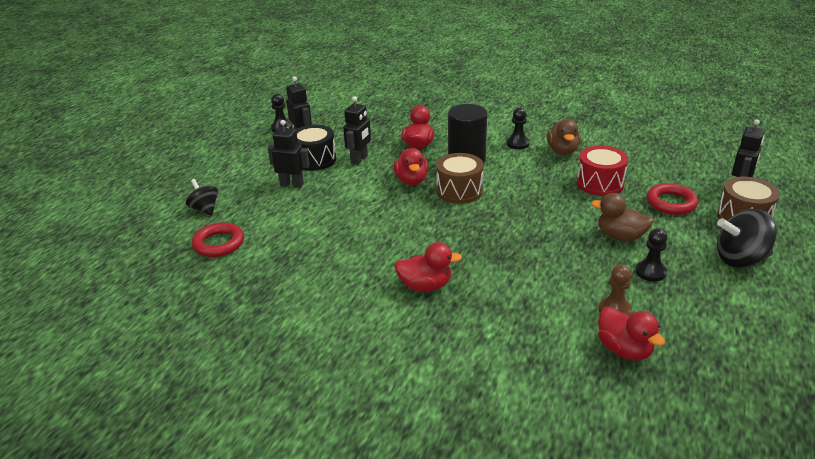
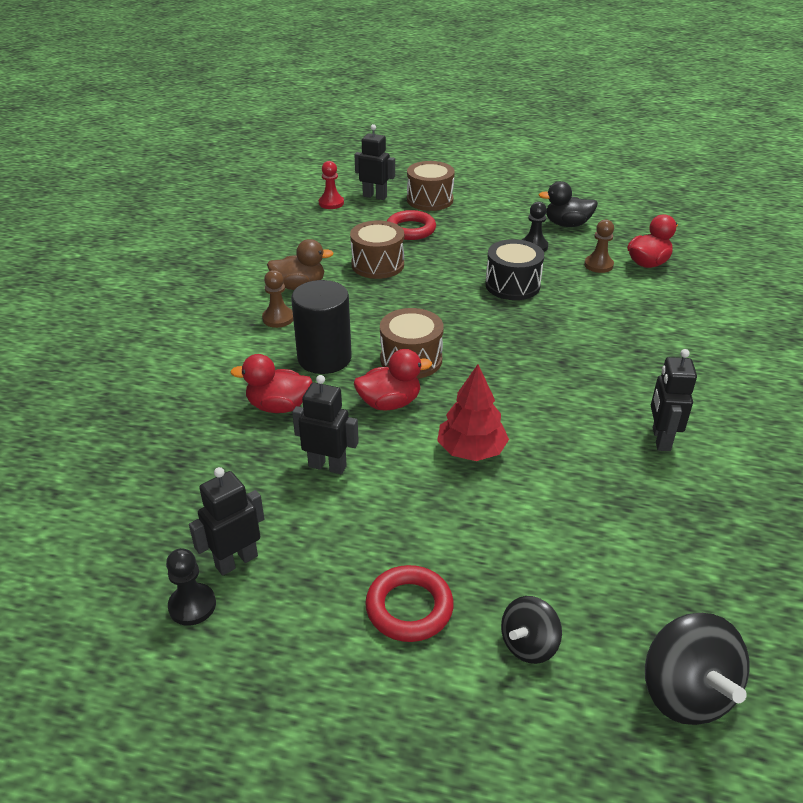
camera: 100 degrees left, 5 degrees up
(219, 244) = (620, 589): red ring -> red ring (409, 608)
(292, 184) = (421, 536): black robot -> black robot (660, 439)
(315, 160) = (331, 523): black drum -> black drum (512, 285)
(354, 206) = (471, 450): none -> red tree
(425, 286) = (619, 371): red duck -> none
(517, 144) = (278, 318): black pawn -> brown pawn
(600, 183) = (377, 265): red drum -> brown drum
(620, 236) = (480, 257): brown duck -> none
(711, 304) = (567, 224): none -> black duck
(715, 165) = (331, 203): none -> red pawn
(740, 259) = (497, 207): black spinning top -> black spinning top (685, 693)

